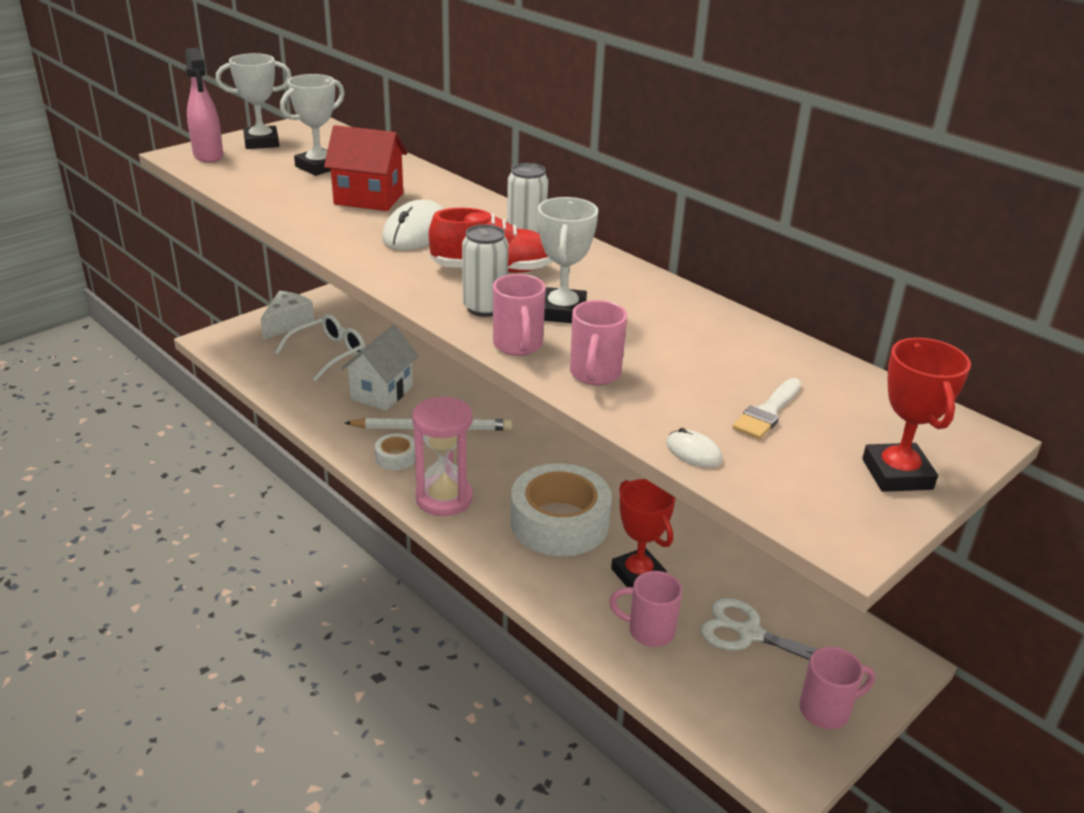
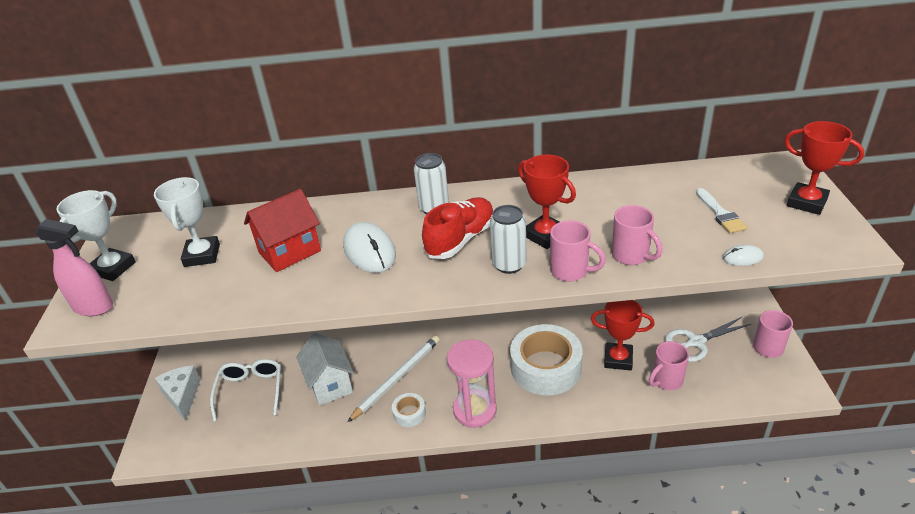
camera: 45 degrees left, 5 degrees up
(562, 312) = (545, 235): white trophy -> red trophy

